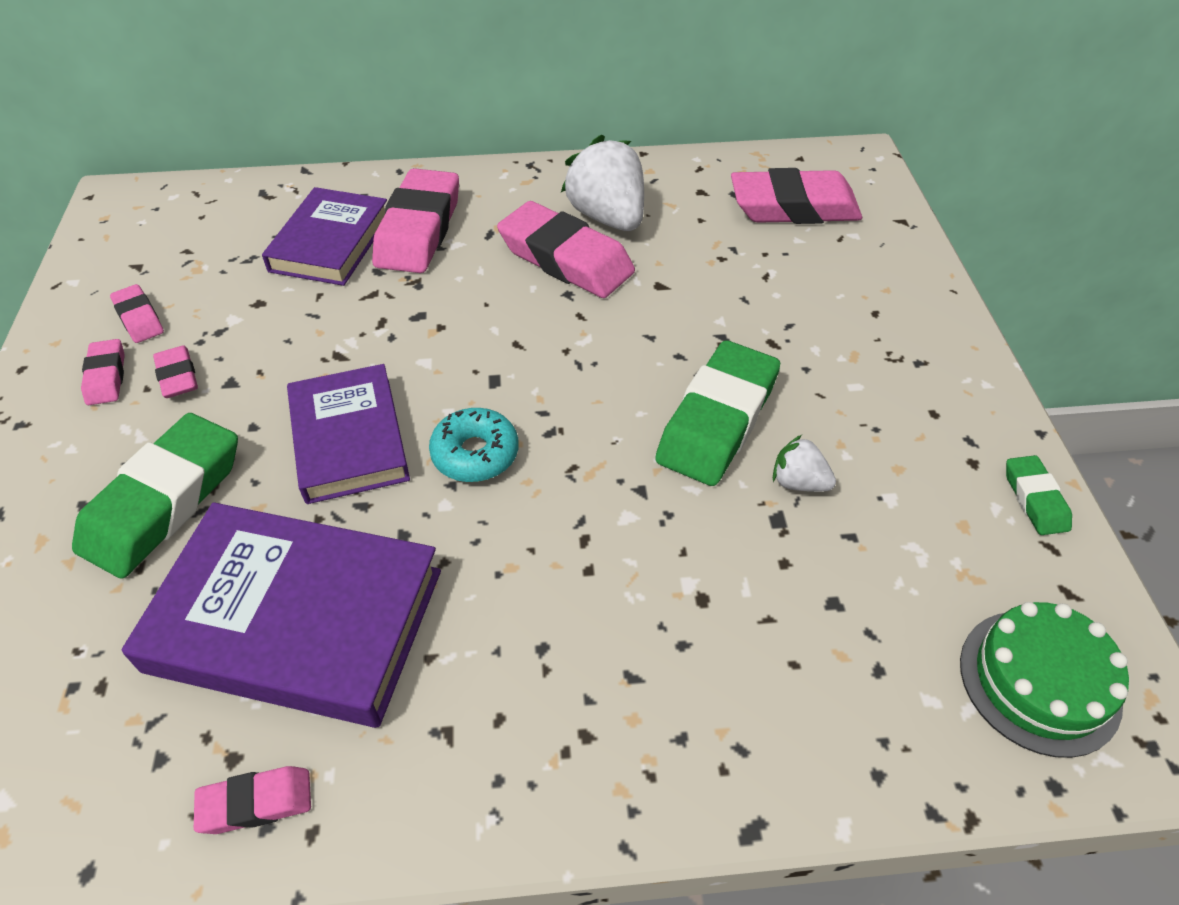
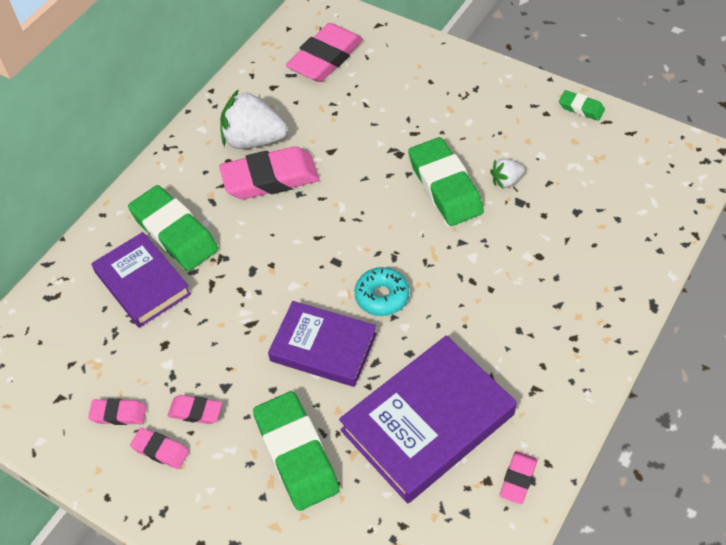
camera: 50 degrees left, 5 degrees up
(418, 230) = (174, 233): pink eraser -> green eraser
(1039, 681) = (659, 172): green cake -> none

